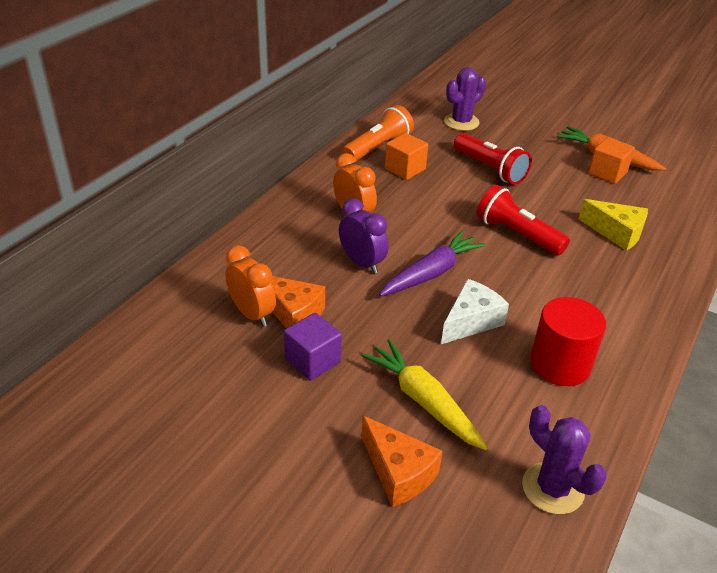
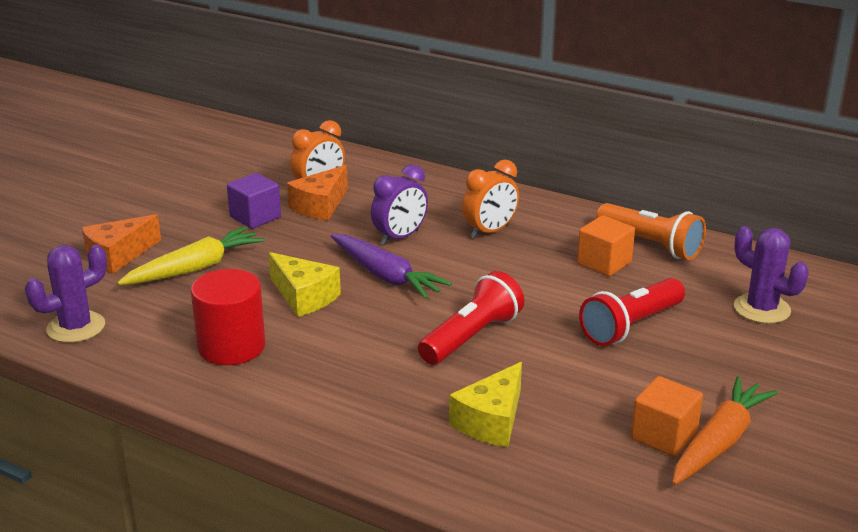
camera: 90 degrees right, 10 degrees down
(471, 321) = (304, 297): white cheese -> yellow cheese

